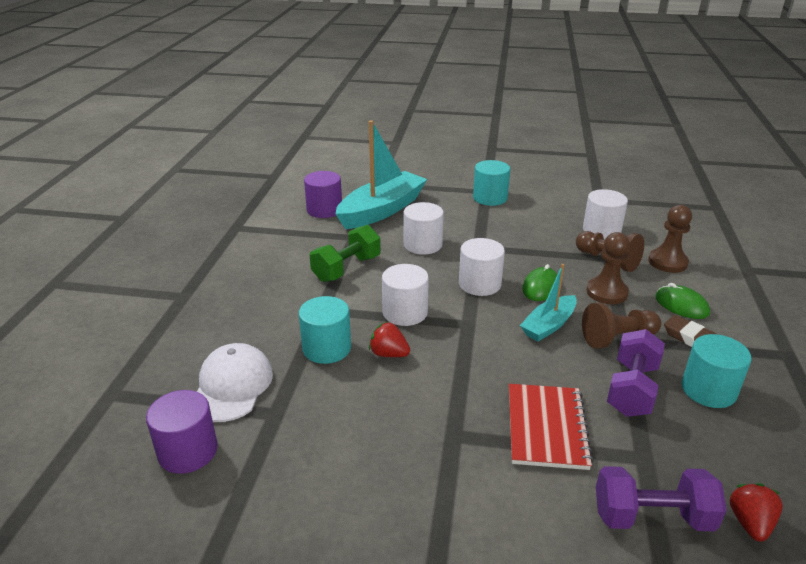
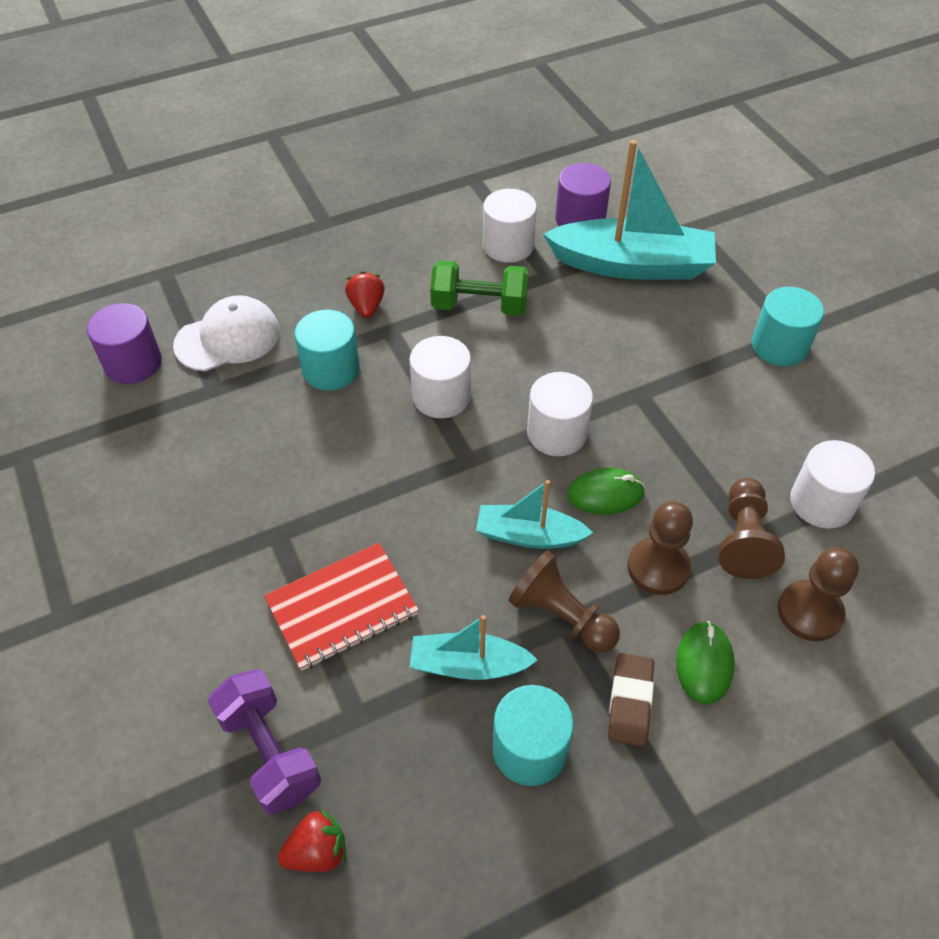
camera: 55 degrees right, 20 degrees up
(389, 354) = (360, 421): red strawberry -> red strawberry (366, 307)
(422, 244) = (592, 341): white cylinder -> white cylinder (508, 246)
(632, 389) = (468, 665): purple dumbbell -> turquoise boat

